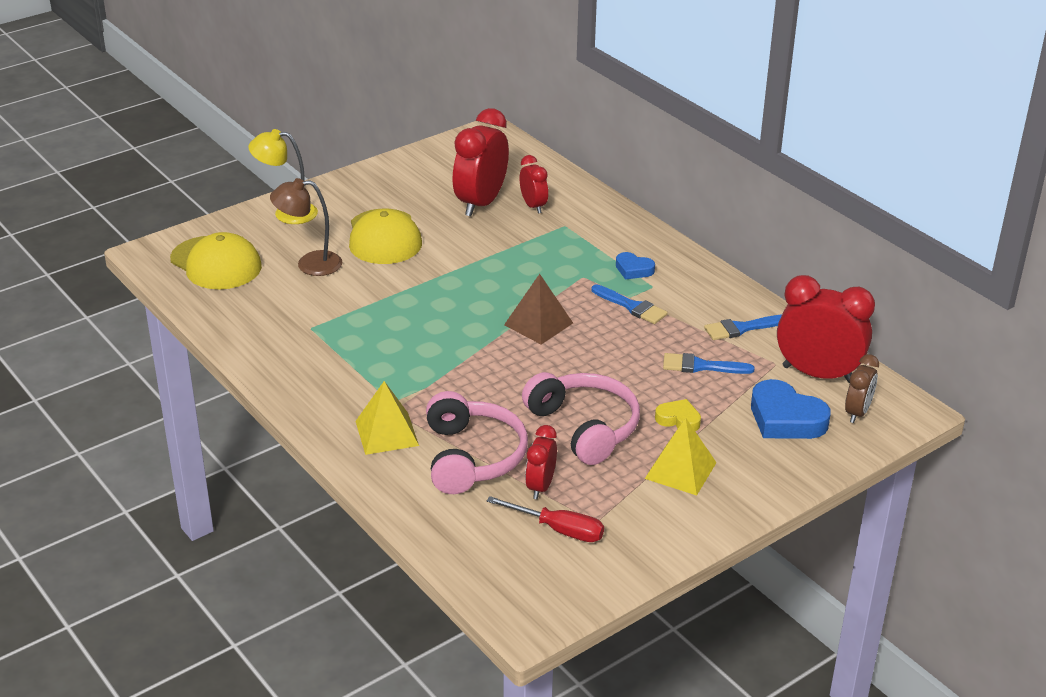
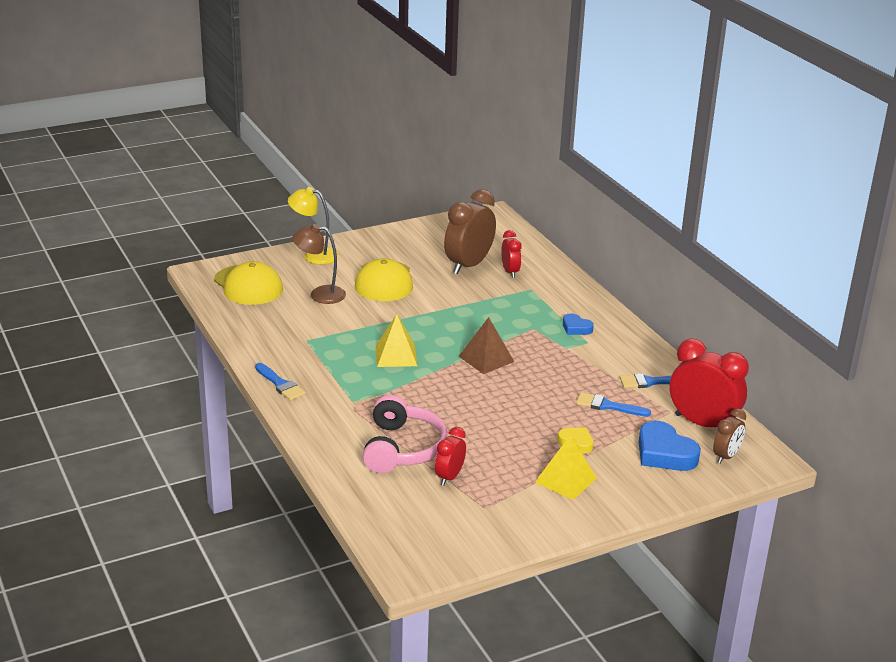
camera: 10 degrees right, 5 degrees down
(387, 433) = (341, 423): yellow pyramid -> yellow pyramid (396, 355)
(481, 203) = (468, 265): red clock -> brown clock
(558, 529) = (454, 510): red screwdriver -> none
(584, 427) = (498, 439): pink headphones -> none
(632, 306) = (566, 355): blue brush -> blue brush (280, 384)

